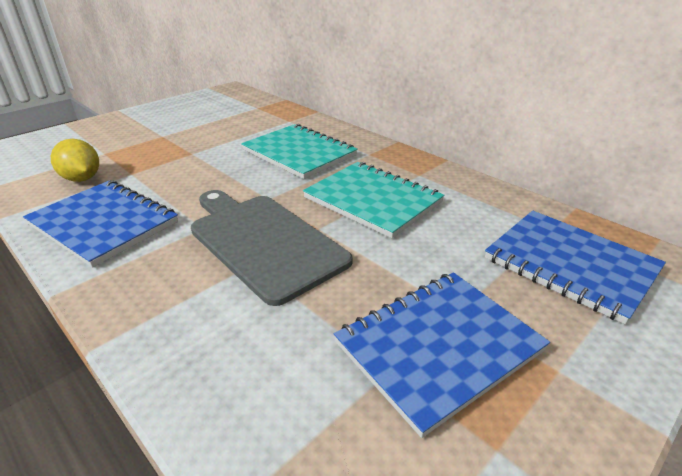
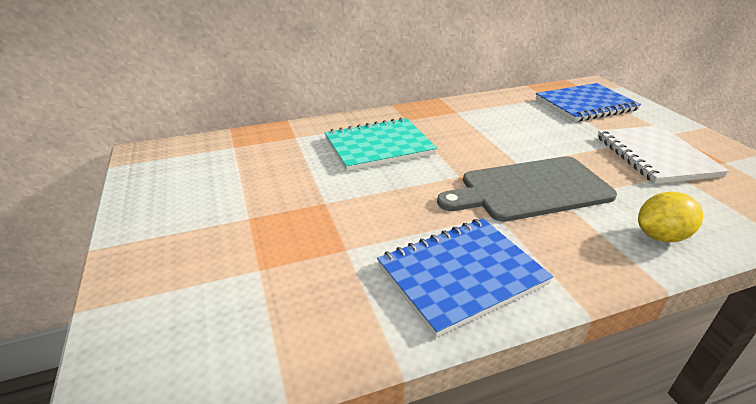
camera: 65 degrees left, 0 degrees up
(82, 179) = (331, 291): yellow lemon -> yellow lemon (661, 236)
(372, 200) = (486, 136): turquoise notebook -> none
(438, 347) = (655, 156): blue notebook -> white notebook

